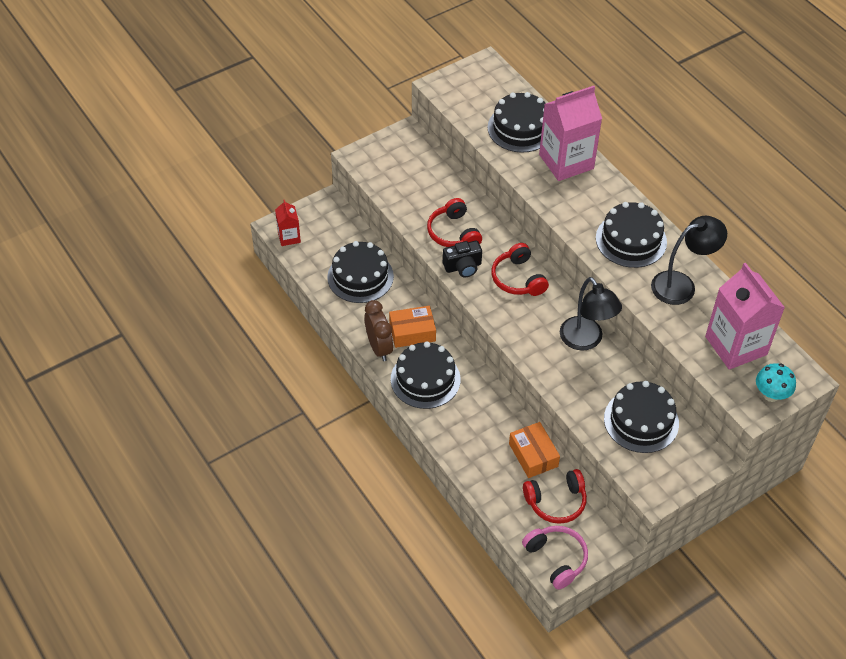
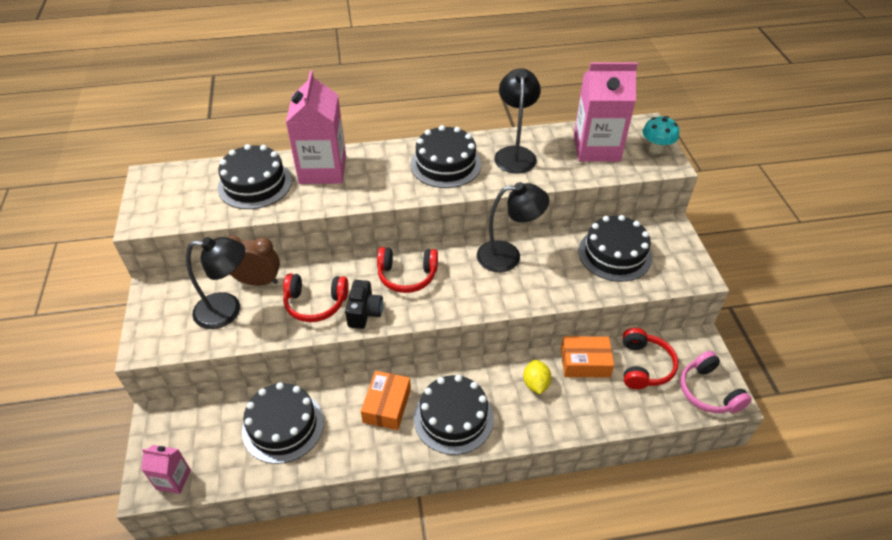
camera: 65 degrees left, 5 degrees down
(289, 237) = (173, 479): red carton -> pink carton
(379, 347) = (389, 445): brown clock -> brown clock (258, 281)
(415, 184) = (227, 310): none -> black lamp
(489, 425) = (535, 384): none -> yellow lemon
(556, 559) = (708, 391): pink headphones -> pink headphones turned 105 degrees counterclockwise

